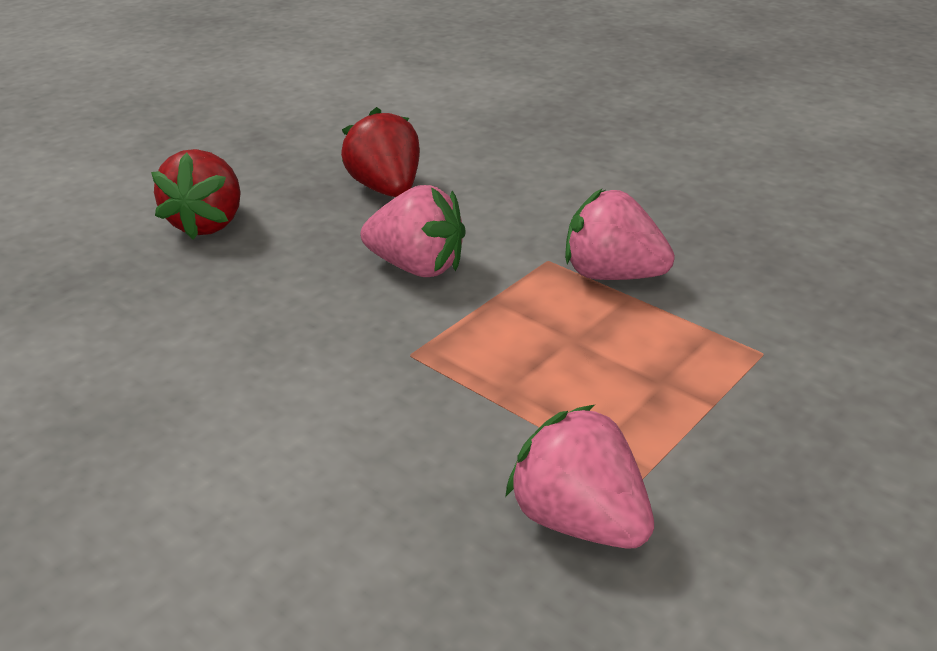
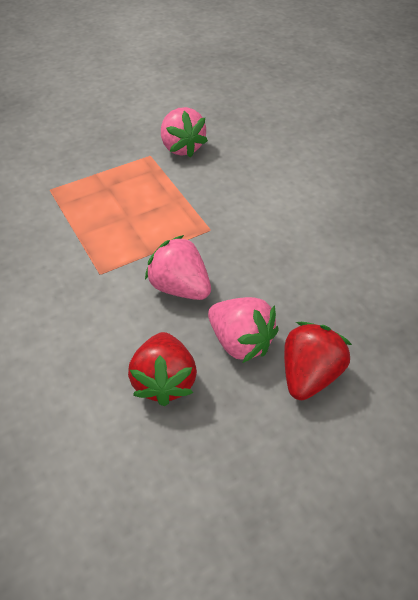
camera: 160 degrees left, 15 degrees up
(611, 275) = (75, 250): pink strawberry -> pink strawberry (240, 342)

